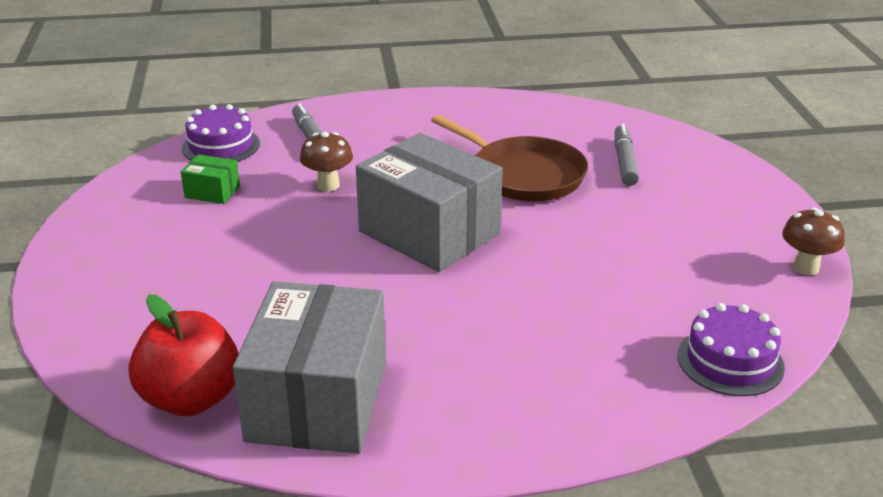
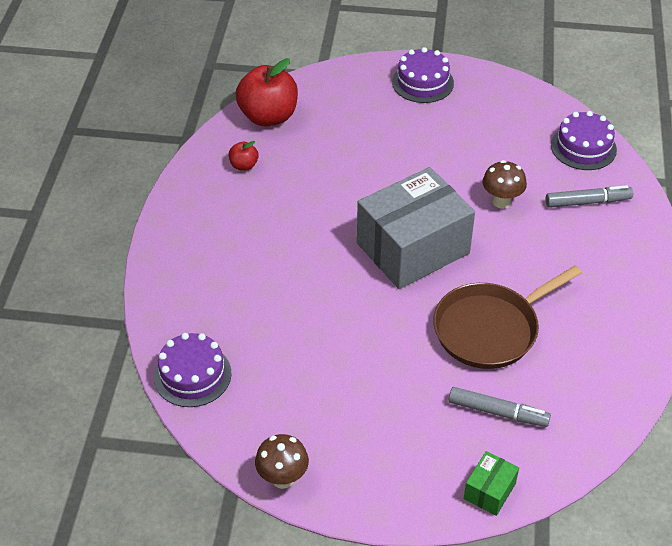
camera: 105 degrees right, 15 degrees up
(97, 264) = (422, 82): none -> purple cake
(212, 192) = (507, 138): green box -> green box (489, 491)
(317, 401) = (244, 165): grey box -> red apple

